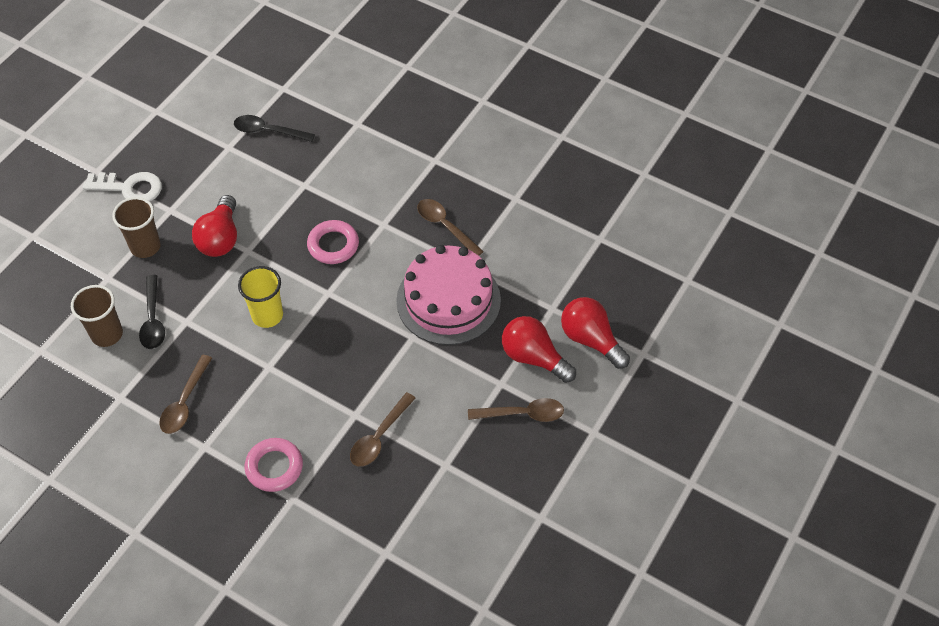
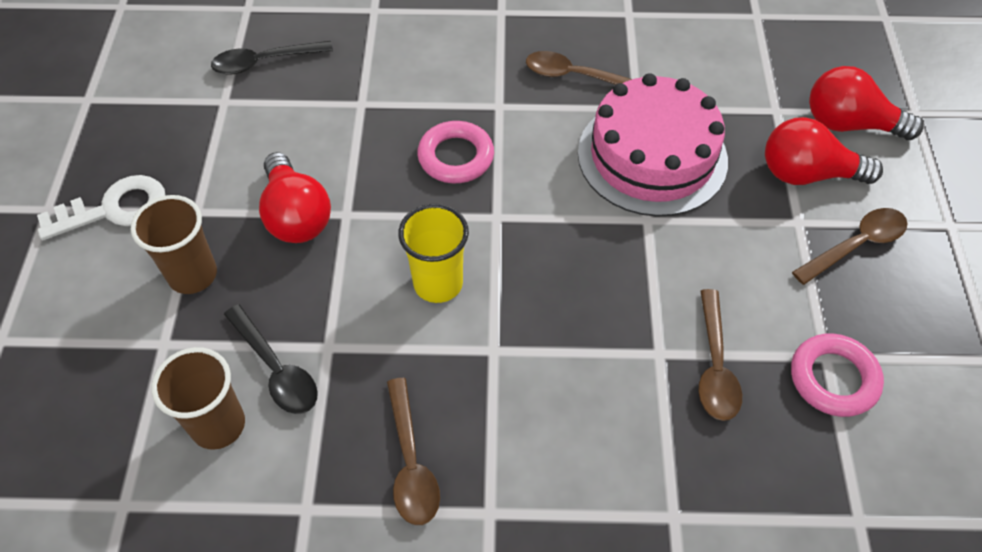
camera: 30 degrees left, 0 degrees up
(274, 467) = (612, 486): pink ring -> pink ring (833, 378)

